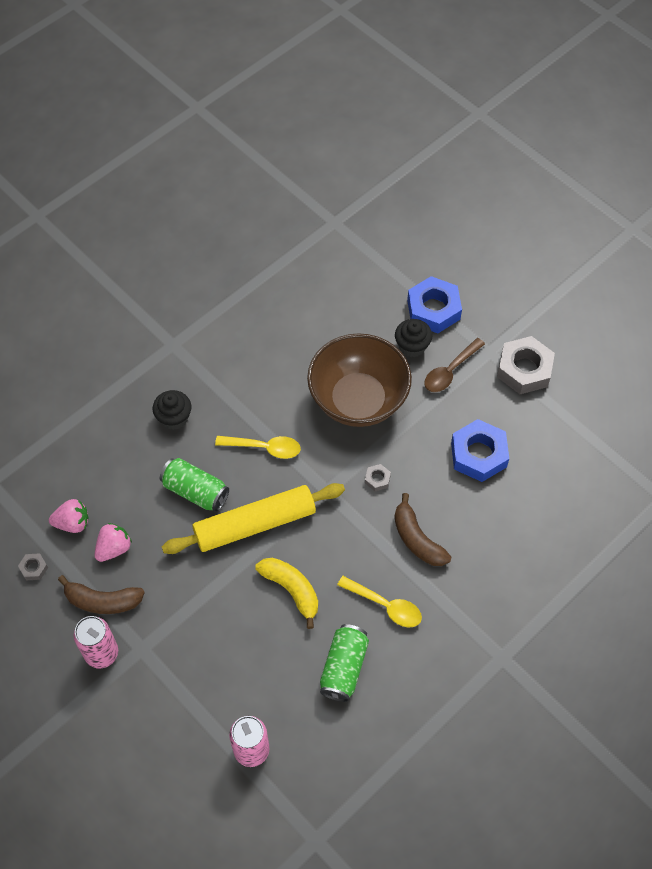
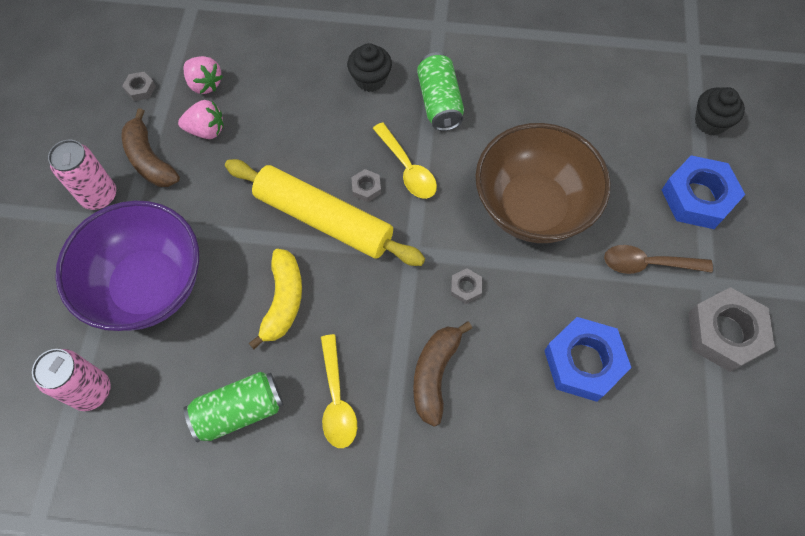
camera: 50 degrees right, 5 degrees up
(195, 491) = (314, 148): green can -> green can (439, 102)
(204, 666) = (148, 286): none -> purple bowl
(255, 482) = (366, 188): none -> grey nut
(412, 346) = (638, 209): black cupcake -> black cupcake (710, 122)

